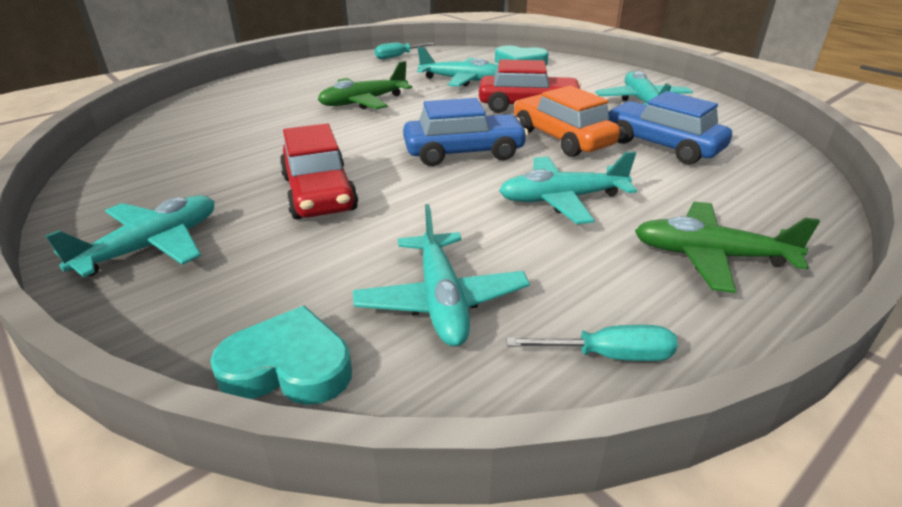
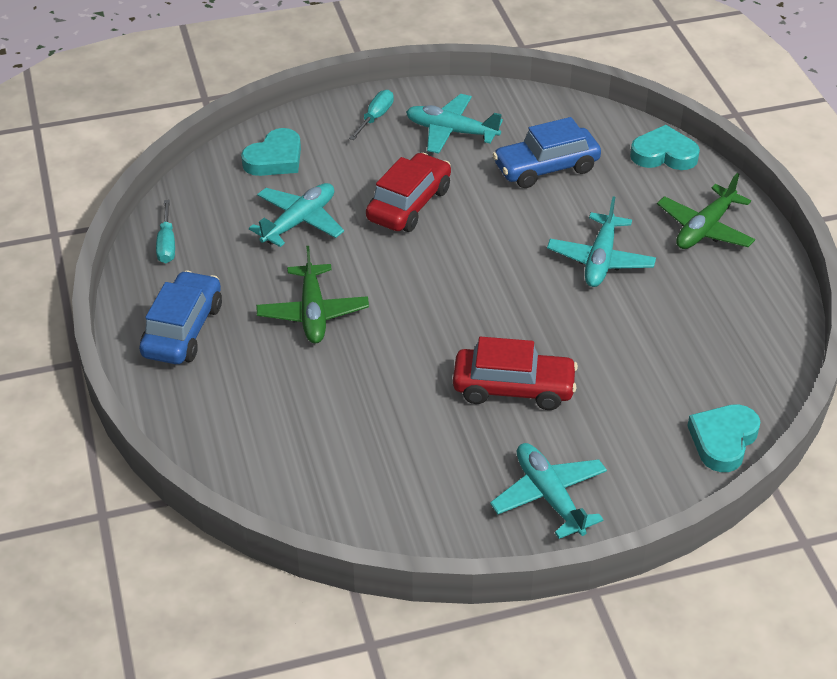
camera: 65 degrees left, 10 degrees up
(441, 300) = (692, 361): turquoise plane -> none
(464, 152) = (487, 282): blue car -> blue car (183, 330)
(561, 138) = (496, 215): orange car -> none
(608, 355) = (770, 313): turquoise screwdriver -> turquoise screwdriver (375, 118)
(796, 200) = (664, 154): none -> turquoise heart

